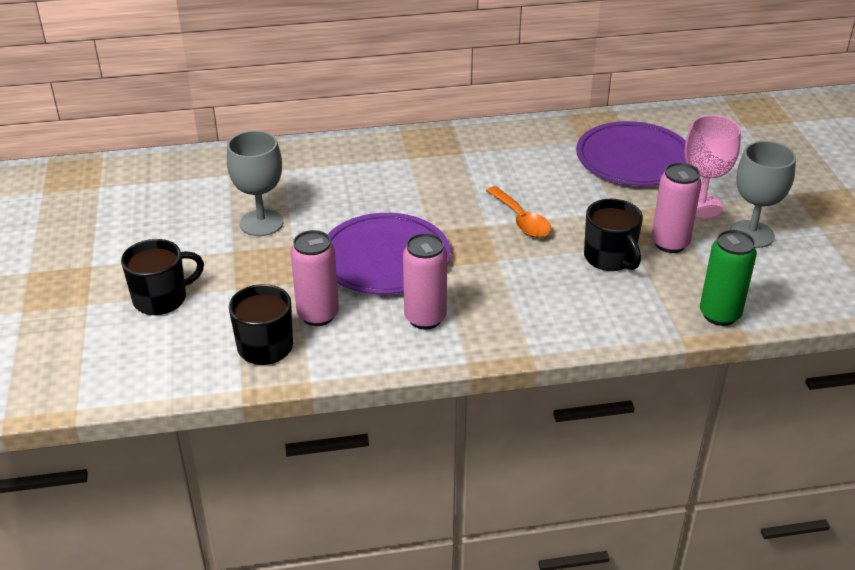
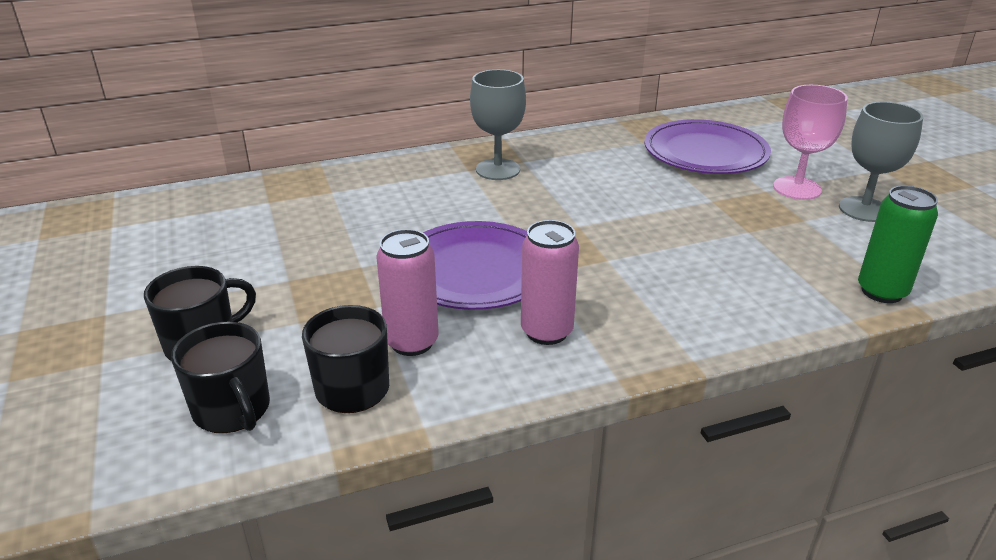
camera: 10 degrees left, 5 degrees down
(261, 223) = (317, 247): grey goblet -> grey goblet (498, 169)
(521, 220) = (615, 218): orange spoon -> none
(610, 258) = (730, 245): black mug -> black mug (232, 410)
(670, 243) = (785, 225): pink can -> none

